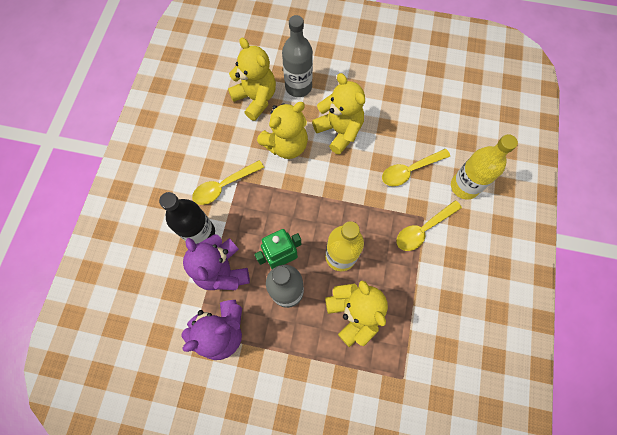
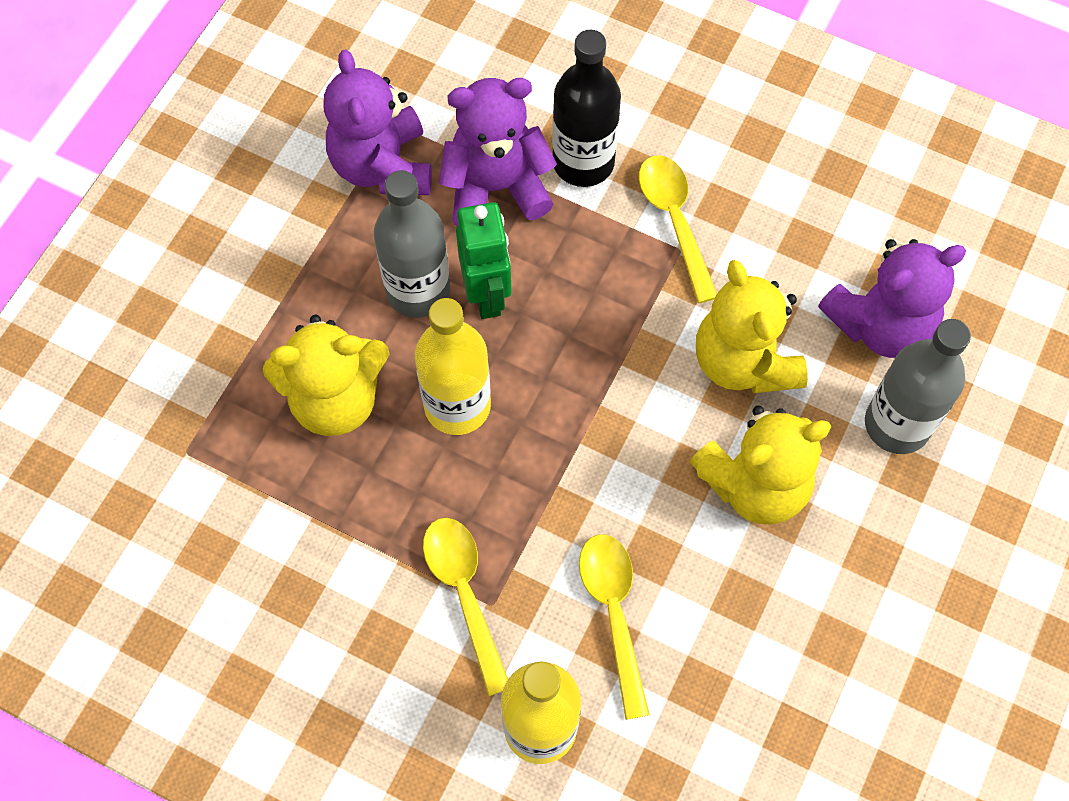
camera: 105 degrees right, 5 degrees down
(256, 99) = (880, 324): yellow teddy bear -> purple teddy bear

